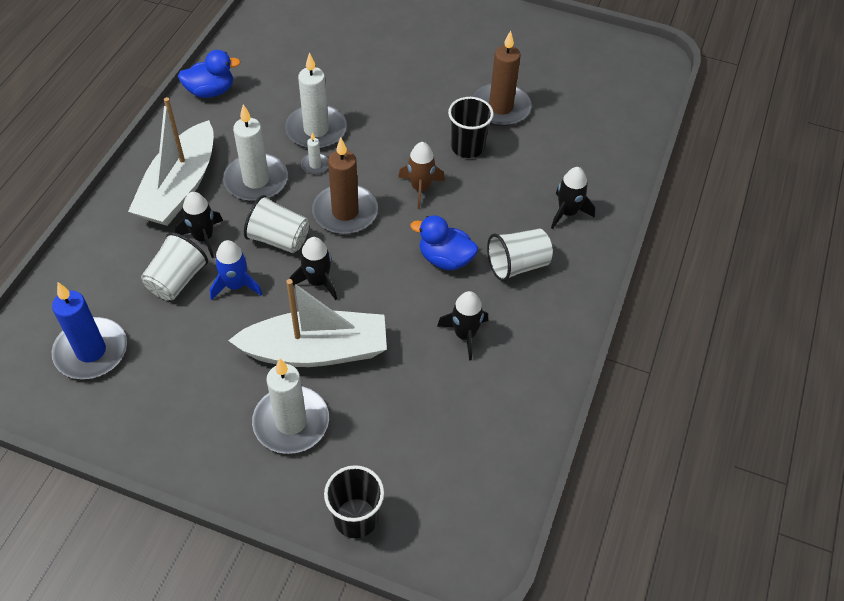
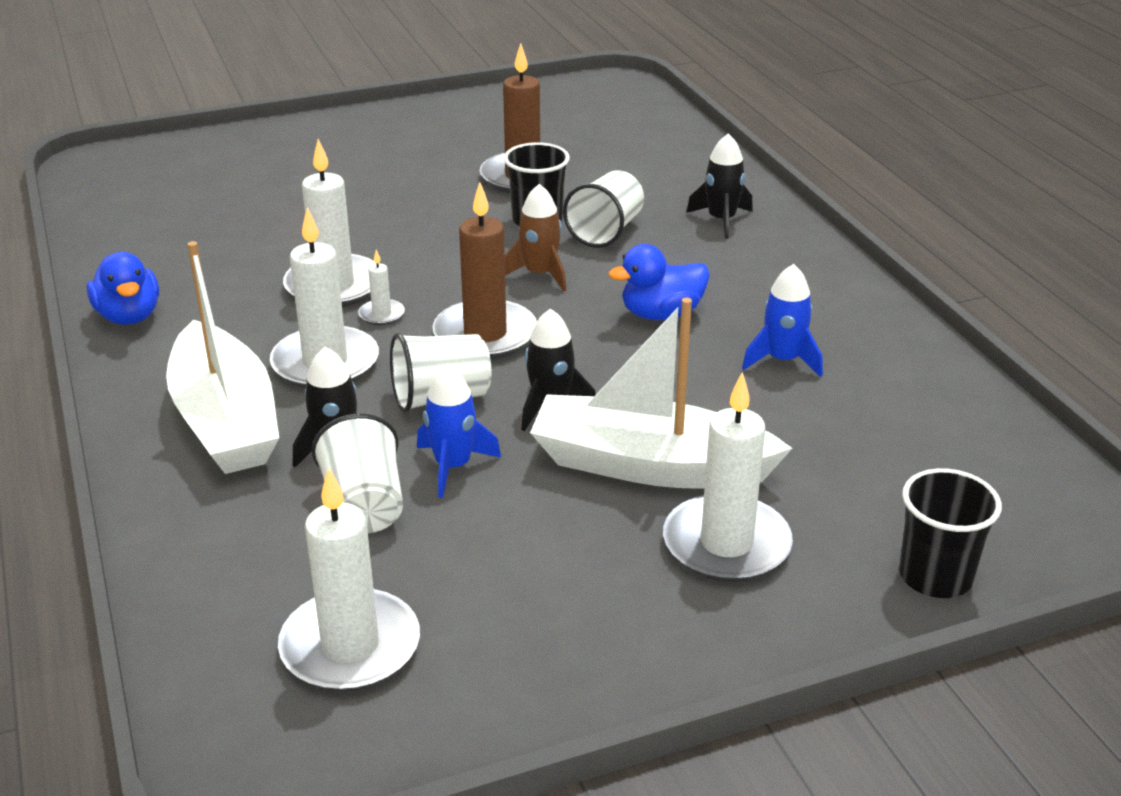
camera: 40 degrees left, 20 degrees down
(91, 351) = (350, 646): blue candle -> white candle
(211, 91) = (129, 316): blue duck -> blue duck turned 120 degrees clockwise
(316, 350) = (649, 465): white boat -> white boat turned 120 degrees counterclockwise
(465, 335) = (782, 360): black rocket -> blue rocket
(517, 265) = (741, 281): white cup -> white cup (606, 231)

